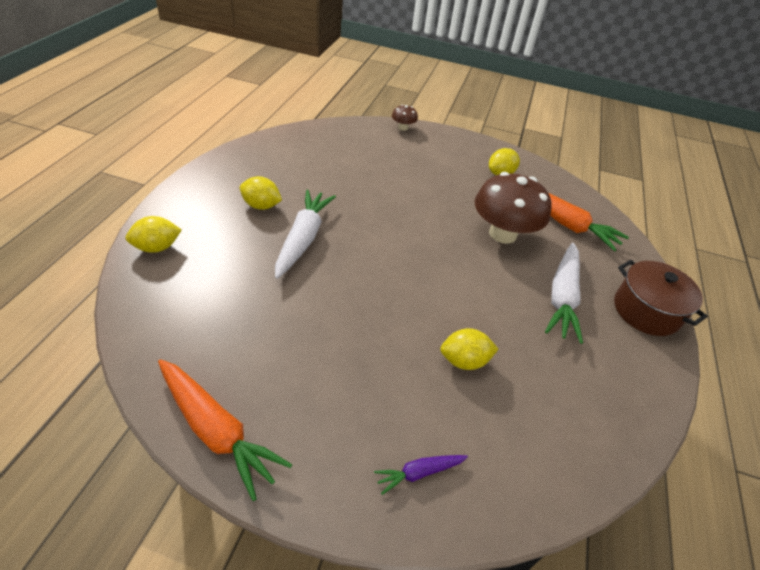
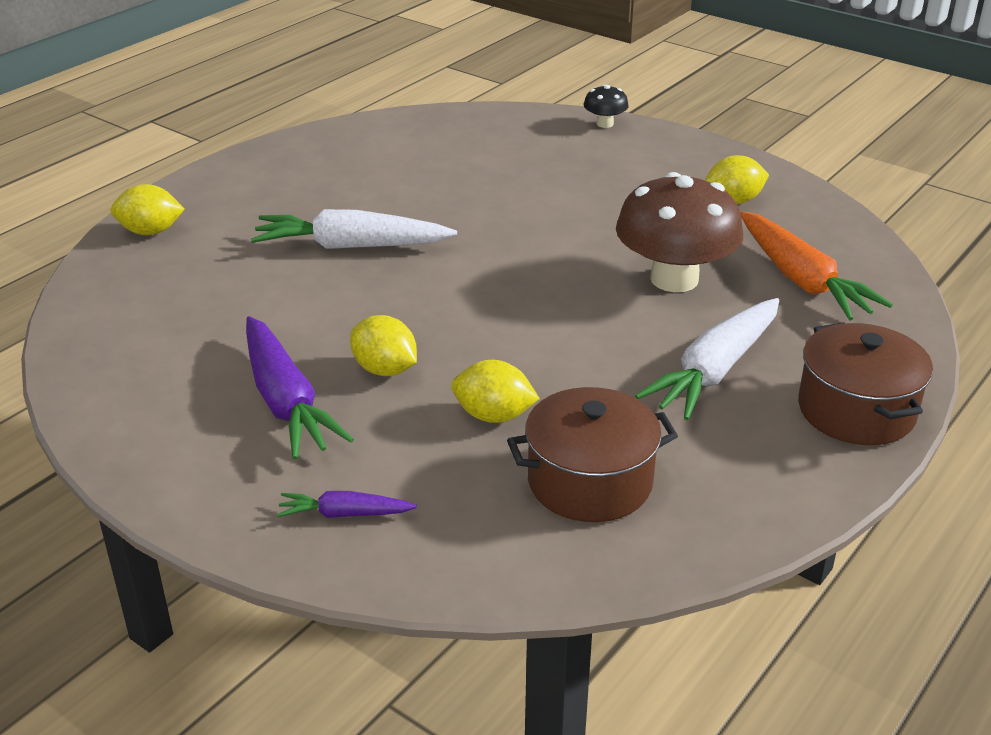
camera: 25 degrees right, 10 degrees down
(216, 430) = (119, 423): orange carrot -> none
(261, 206) = (315, 201): yellow lemon -> yellow lemon (385, 370)
(303, 238) = (351, 246): white carrot -> white carrot turned 120 degrees counterclockwise
(328, 380) = (286, 401): none -> purple carrot
(403, 128) = (604, 124): brown mushroom -> black mushroom
(548, 401) = (590, 482): none -> brown pot

